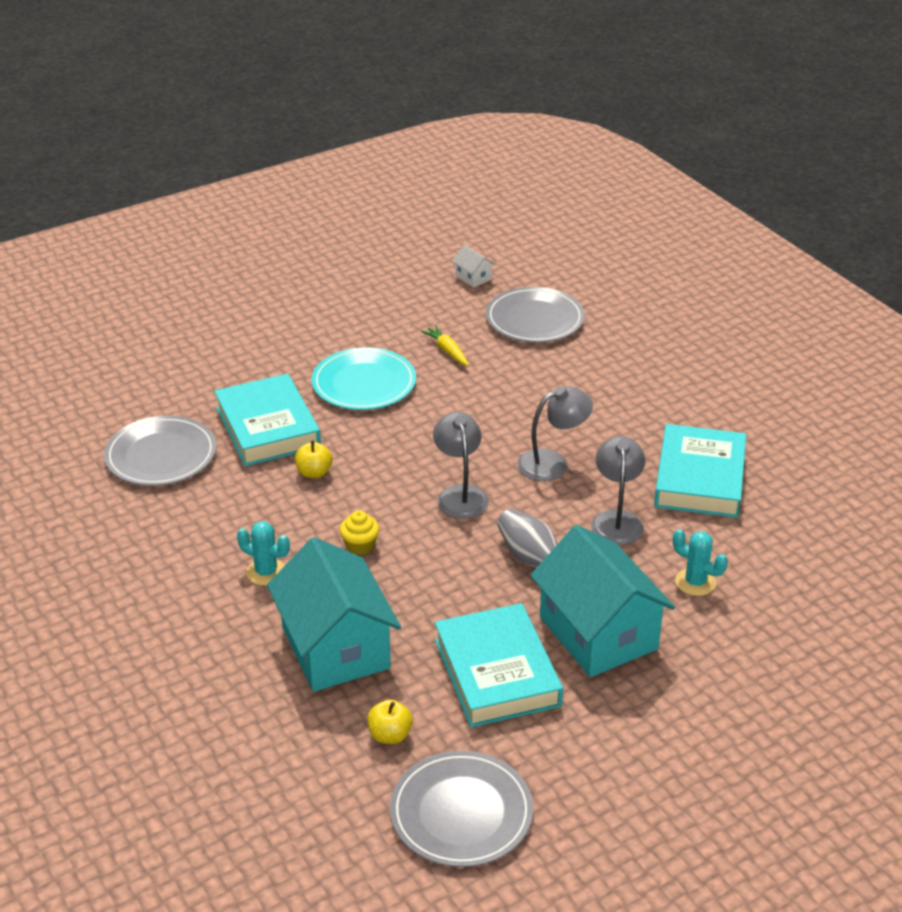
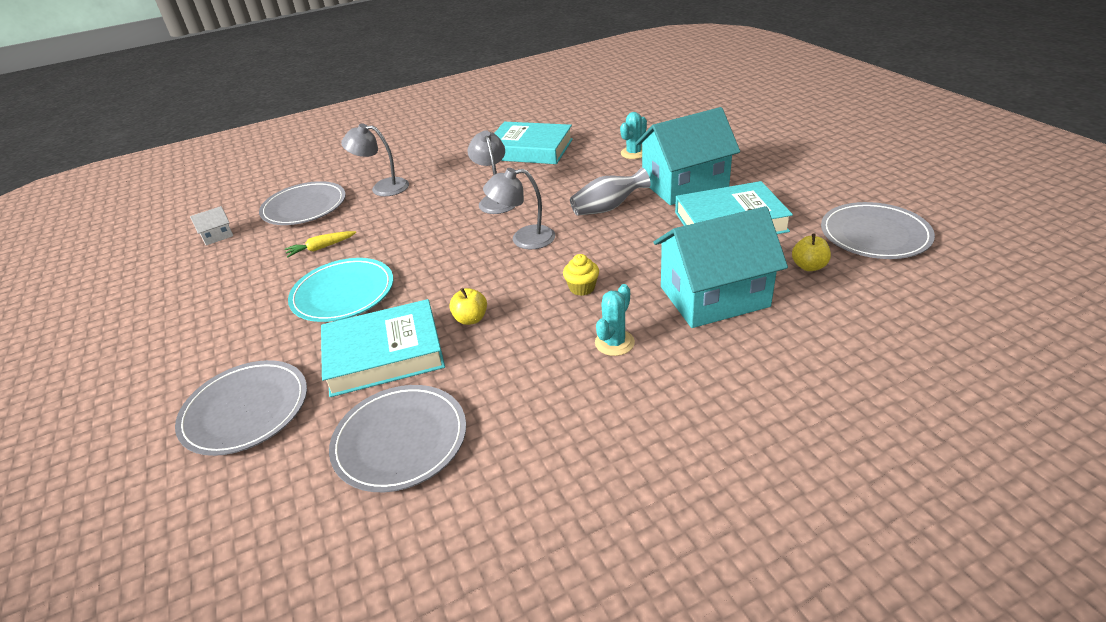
camera: 80 degrees left, 0 degrees up
(208, 367) = (245, 410): none -> grey plate
(616, 520) = (567, 177): grey lamp -> grey lamp (382, 187)

